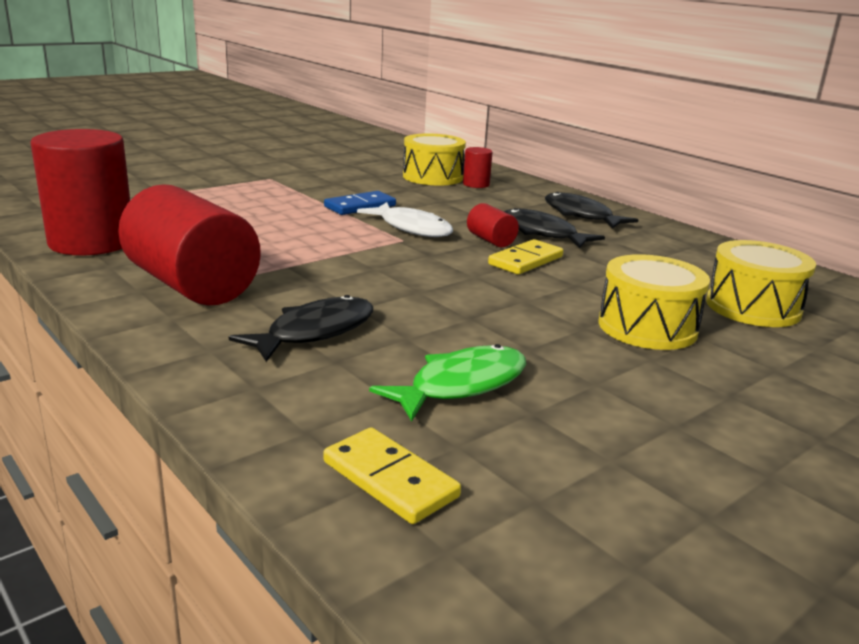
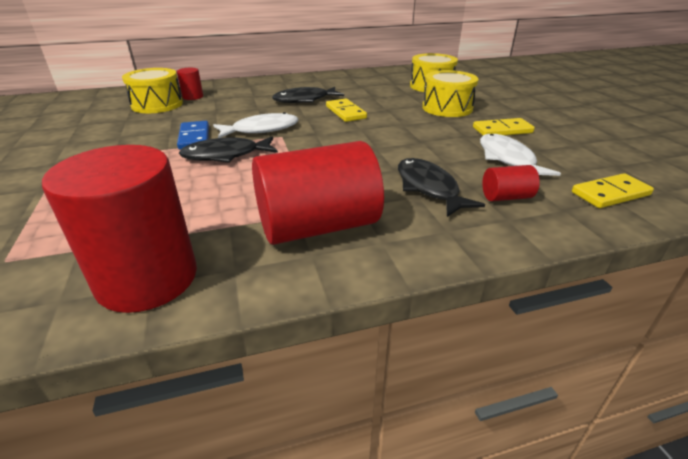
camera: 65 degrees left, 10 degrees up
(461, 385) = (508, 159): green fish -> white fish
(491, 240) = (305, 114): red cylinder -> red cylinder (506, 197)
(580, 215) = (284, 86): black fish -> black fish (226, 155)
(593, 379) = (502, 130): none -> yellow domino

